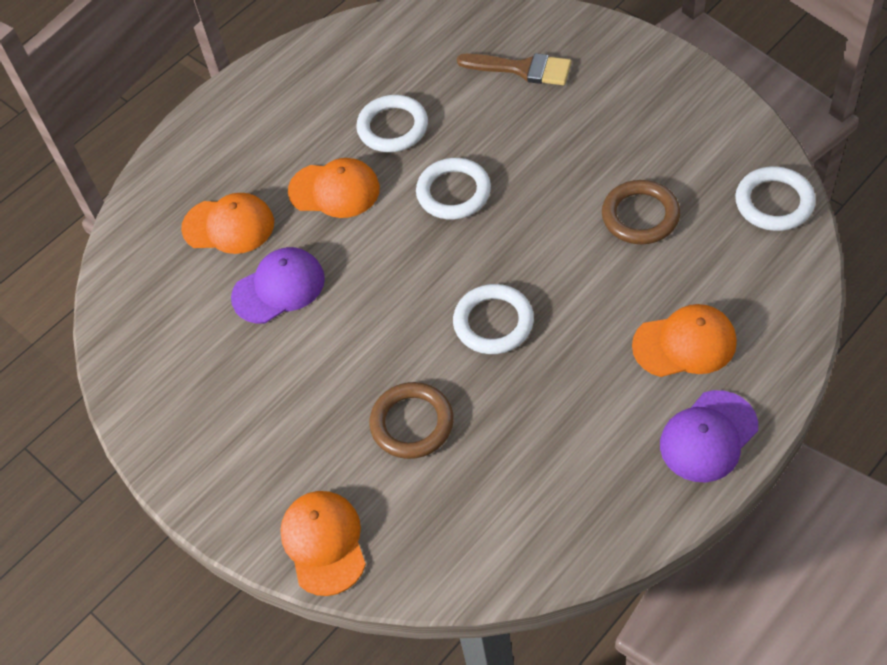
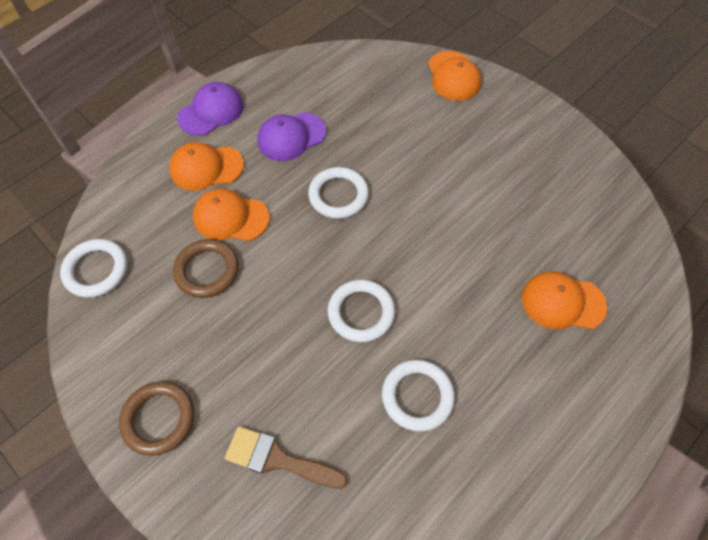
camera: 175 degrees right, 5 degrees up
(279, 288) = (507, 239): purple cap -> purple cap (291, 137)
(334, 190) = (470, 328): orange cap -> orange cap (230, 217)
(412, 423) = (400, 135): brown ring -> brown ring (159, 419)

